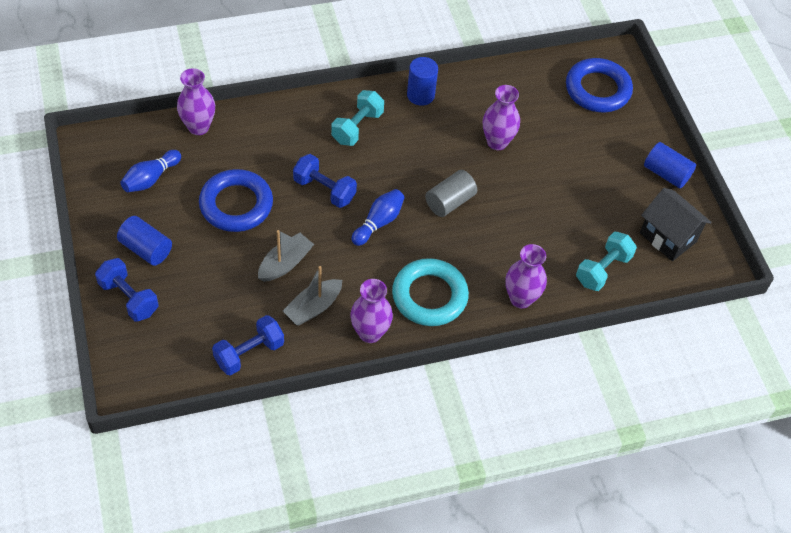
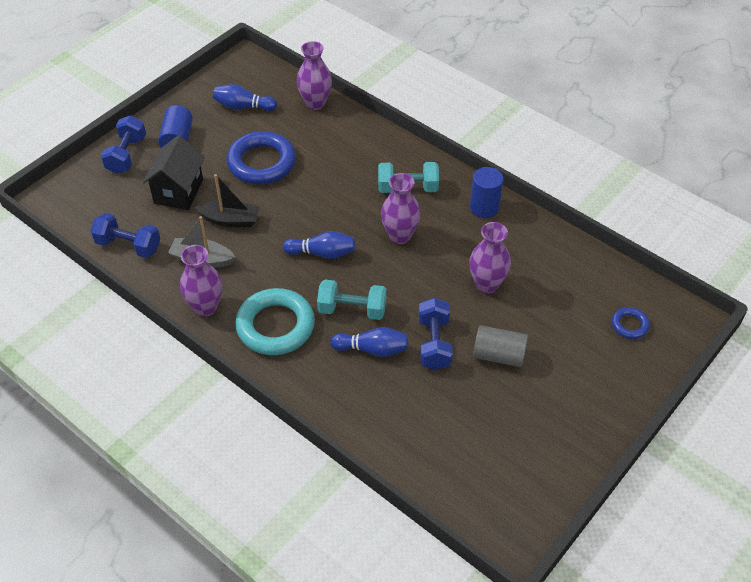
camera: 60 degrees right, 5 degrees down
(285, 263) = (230, 220): grey boat -> black boat
(324, 190) = (324, 203): blue dumbbell -> blue dumbbell (434, 343)
(449, 202) = (388, 287): grey cylinder -> grey cylinder (498, 355)
(502, 247) = (372, 349): none -> blue bowling pin
(521, 299) = (327, 392): purple vase -> purple vase (400, 236)
(597, 89) = (629, 325): blue ring -> blue ring, size x0.48
(603, 269) = (416, 438): turquoise dumbbell -> turquoise dumbbell (352, 309)
(666, 173) = (584, 433): blue cylinder -> none
(668, 237) = (505, 474): black house -> black house (178, 191)

